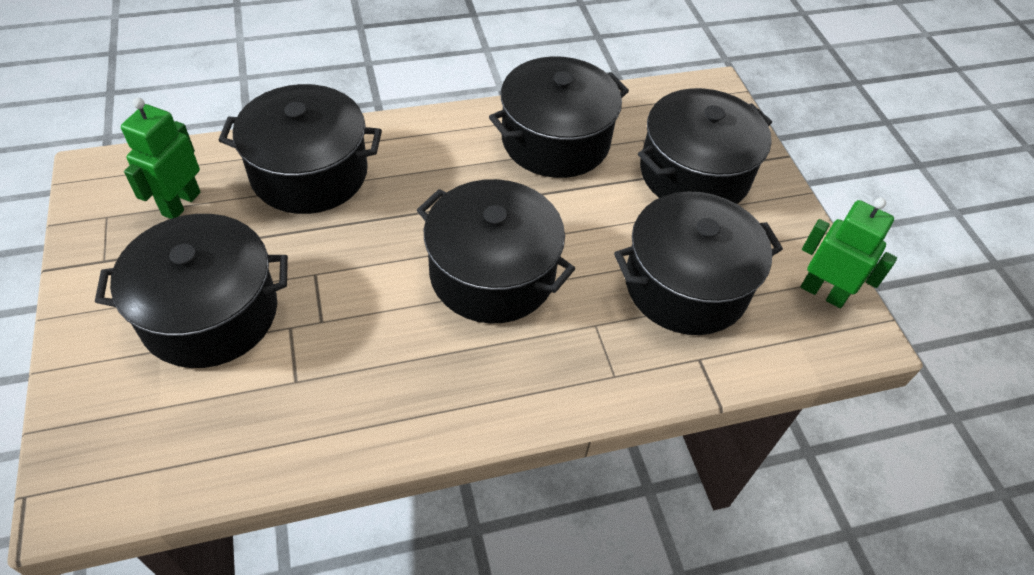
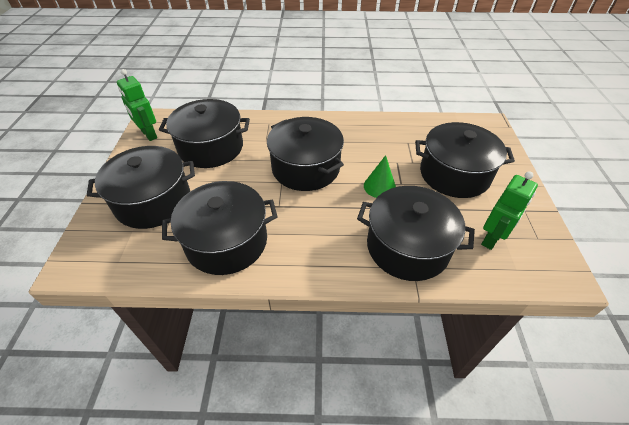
camera: 160 degrees left, 5 degrees down
(353, 260) = (379, 186): none -> green cone

